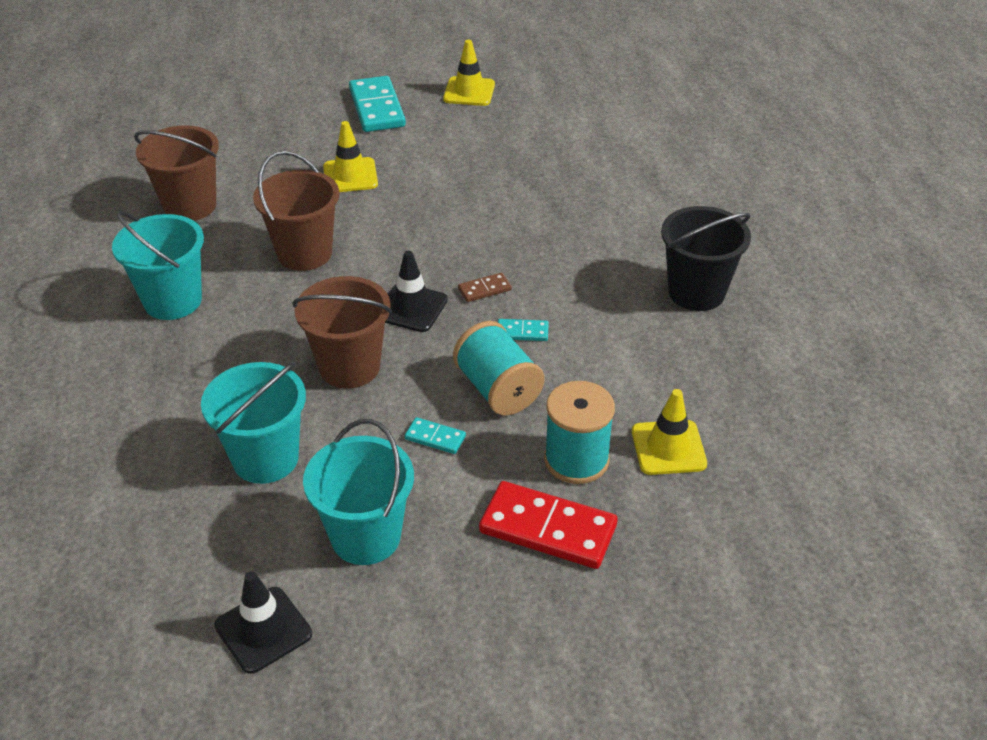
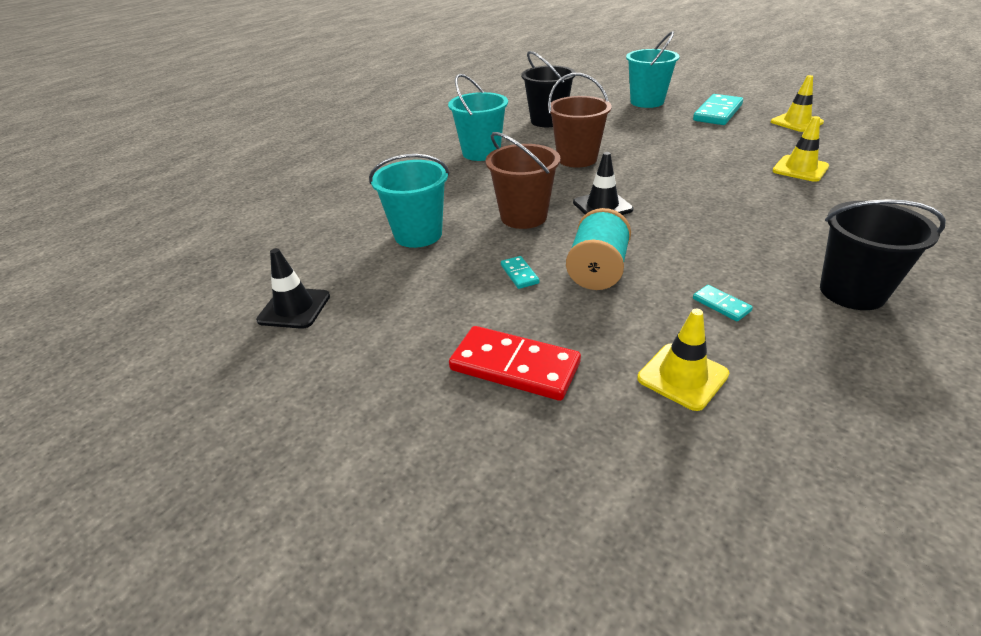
camera: 50 degrees right, 5 degrees down
(190, 206) = (547, 121): brown bucket -> black bucket
(350, 176) = (655, 136): yellow traffic cone -> yellow traffic cone (800, 169)
(366, 536) = (406, 299): turquoise bucket -> turquoise bucket (647, 102)
(484, 289) = (665, 217): brown domino -> none
(522, 332) = (660, 249): turquoise domino -> turquoise domino (721, 305)
(548, 528) = (515, 366): red domino -> red domino turned 45 degrees counterclockwise
(576, 460) = (595, 339): turquoise spool -> none

